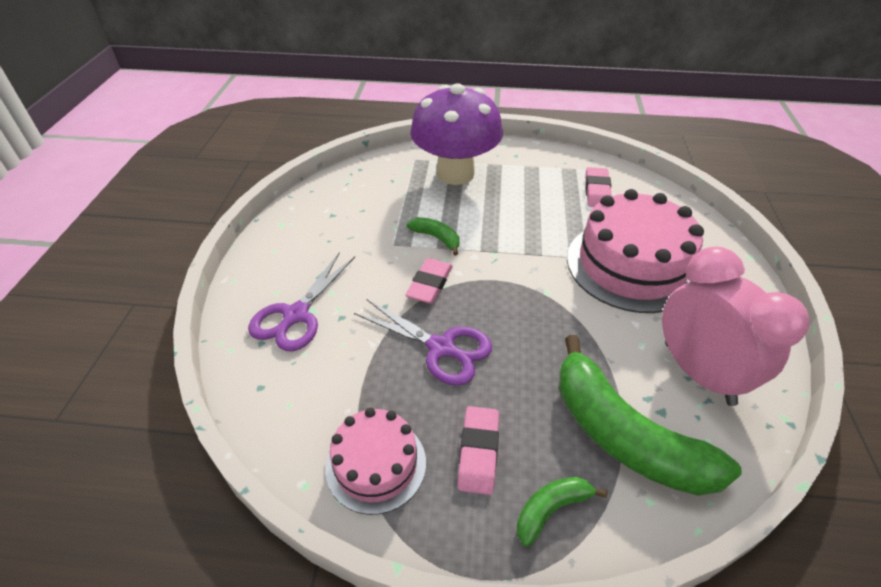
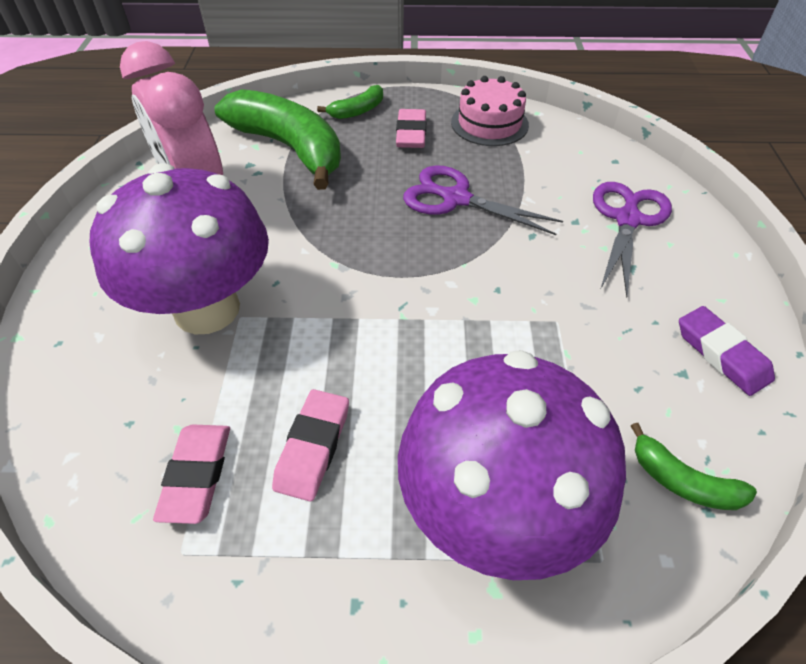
camera: 175 degrees right, 5 degrees up
(302, 221) = (721, 354): none -> purple eraser
(430, 284) = (485, 264): pink eraser -> pink eraser (313, 447)
(436, 238) = (494, 336): green banana -> green banana (682, 481)
(631, 265) = (207, 309): pink cake -> purple mushroom

